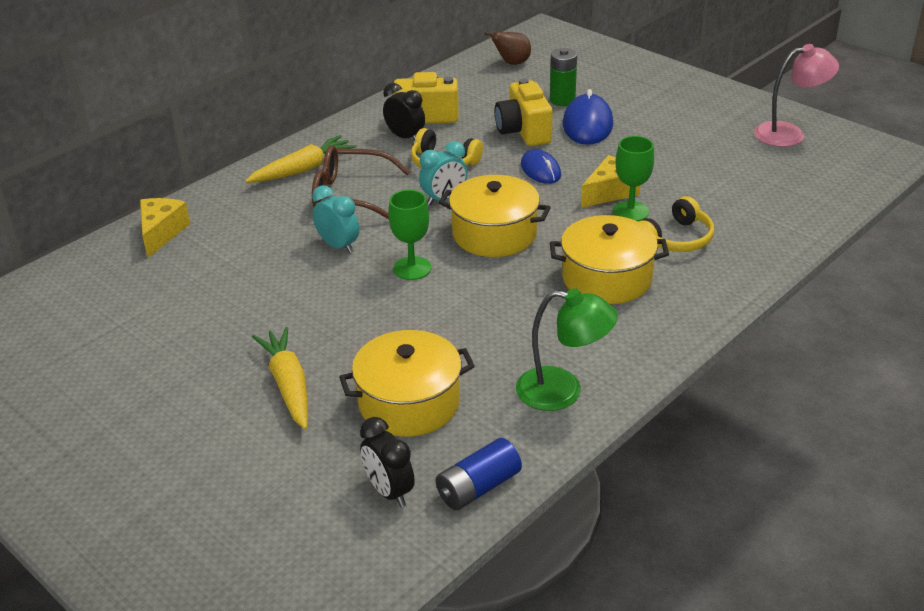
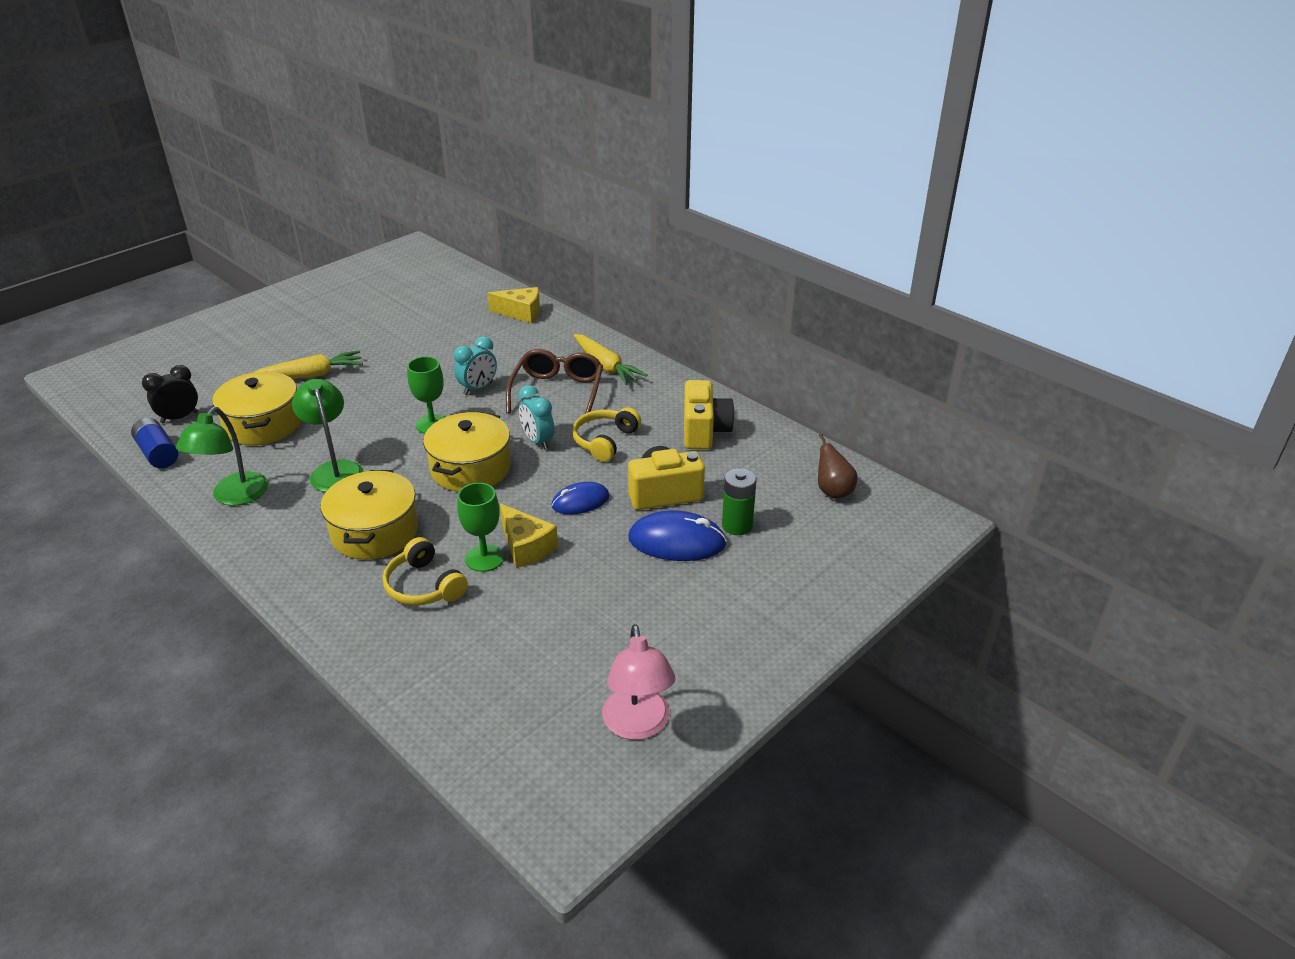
camera: 90 degrees right, 0 degrees up
(405, 137) = (658, 418): black clock -> none
(504, 324) = (334, 470): none -> green lamp

